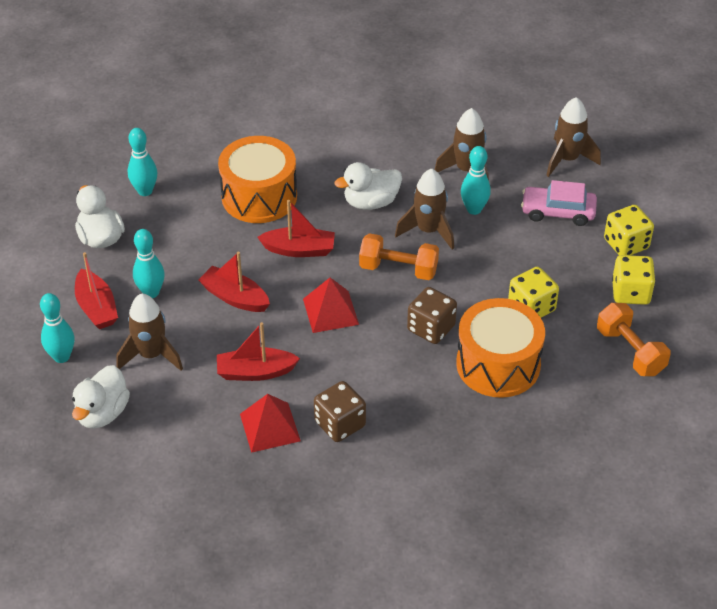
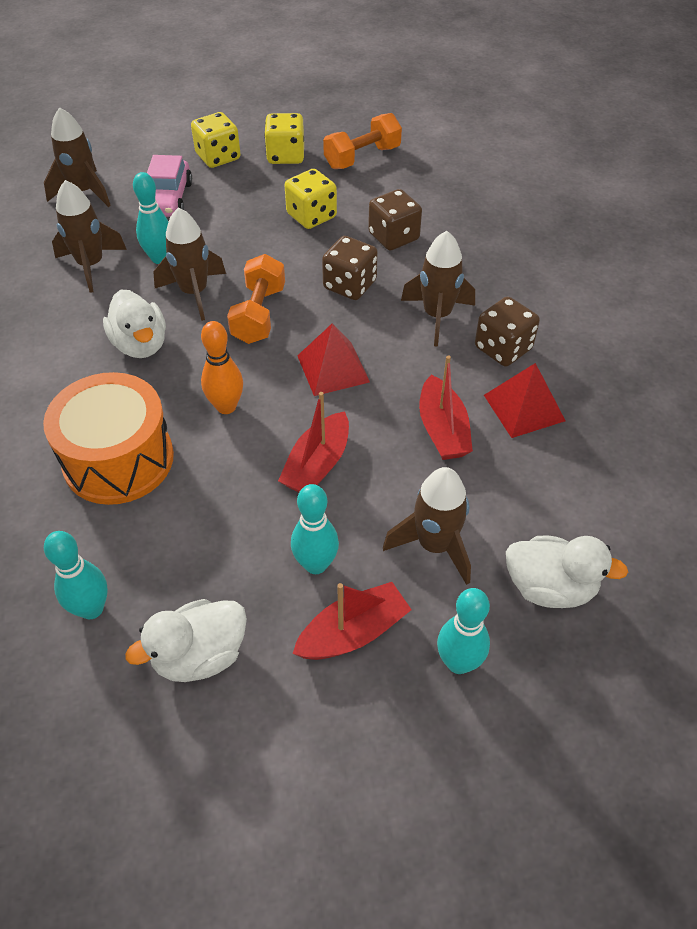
camera: 95 degrees left, 5 degrees up
(299, 249) = (226, 406): red boat -> orange bowling pin
(385, 384) = (437, 316): none -> brown rocket
(498, 364) = (393, 237): orange drum -> brown dice

